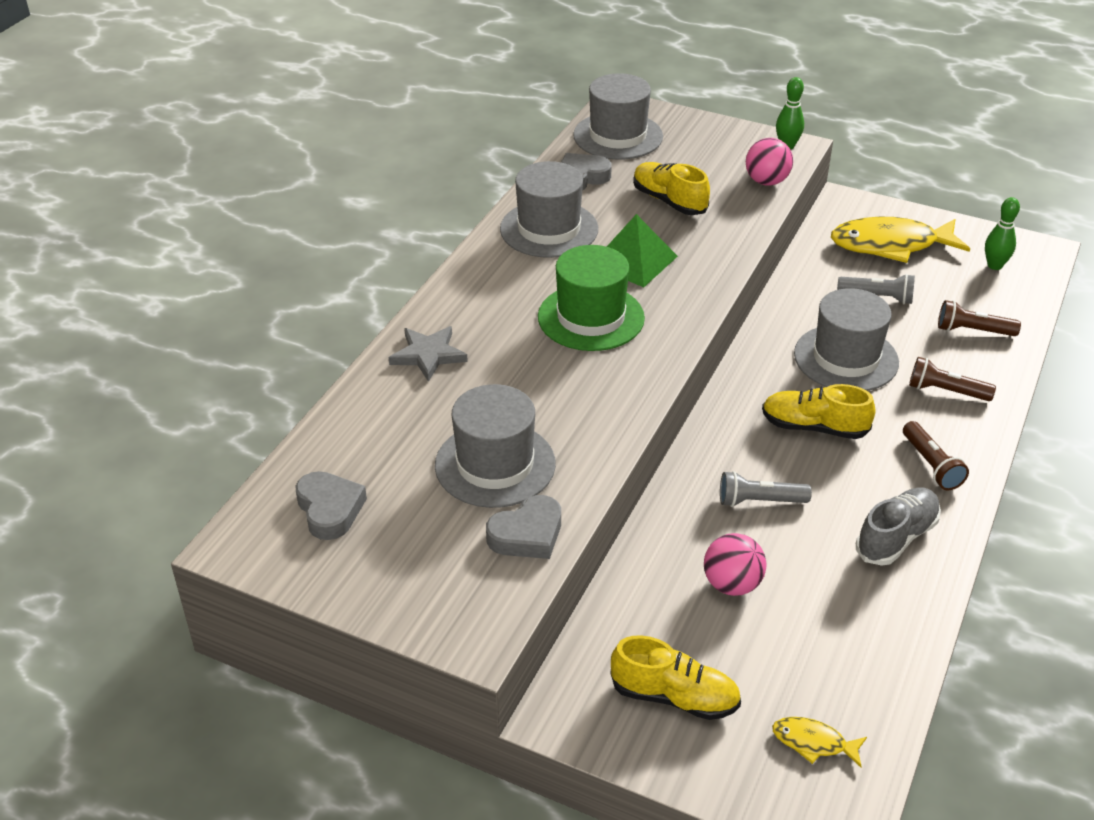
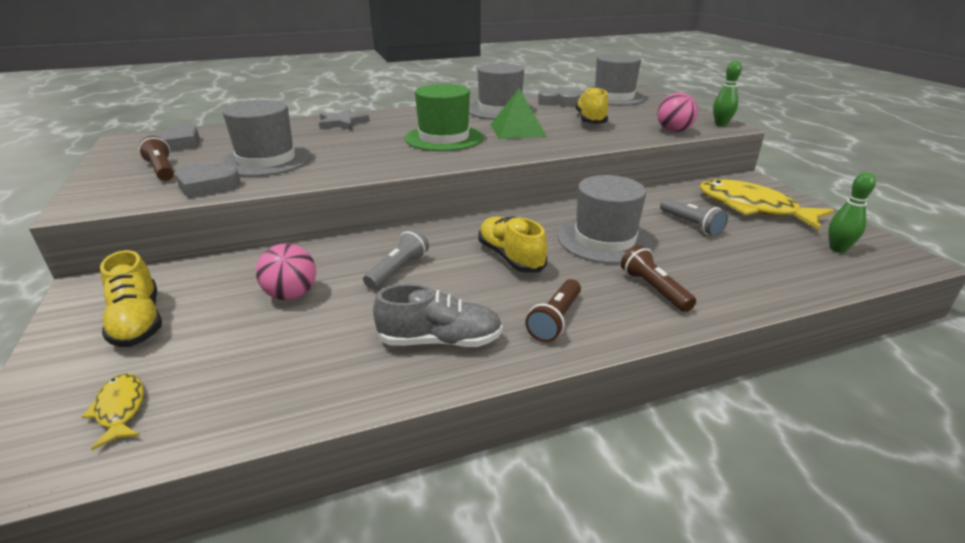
camera: 45 degrees right, 10 degrees down
(759, 501) = (398, 270): grey flashlight -> grey flashlight turned 75 degrees clockwise
(972, 331) = (746, 271): brown flashlight -> brown flashlight (162, 170)

